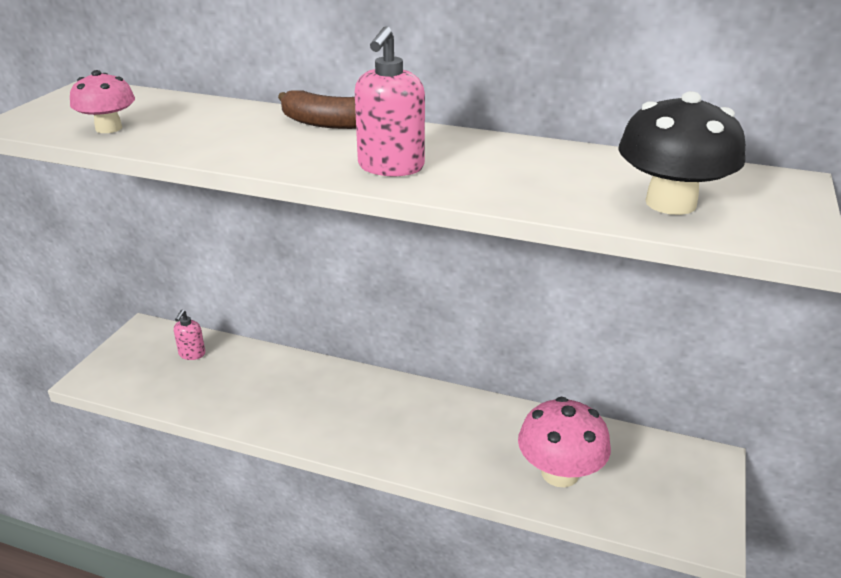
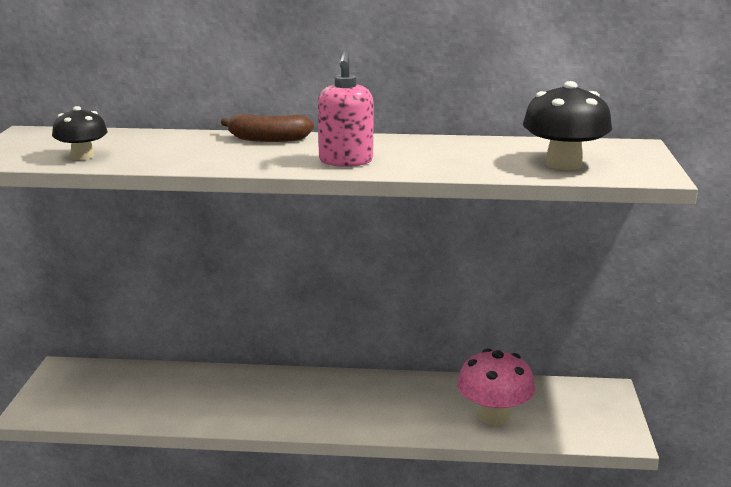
camera: 15 degrees left, 10 degrees down
(109, 128) = (82, 156): pink mushroom -> black mushroom
(192, 354) = (122, 380): pink soap dispenser -> none

